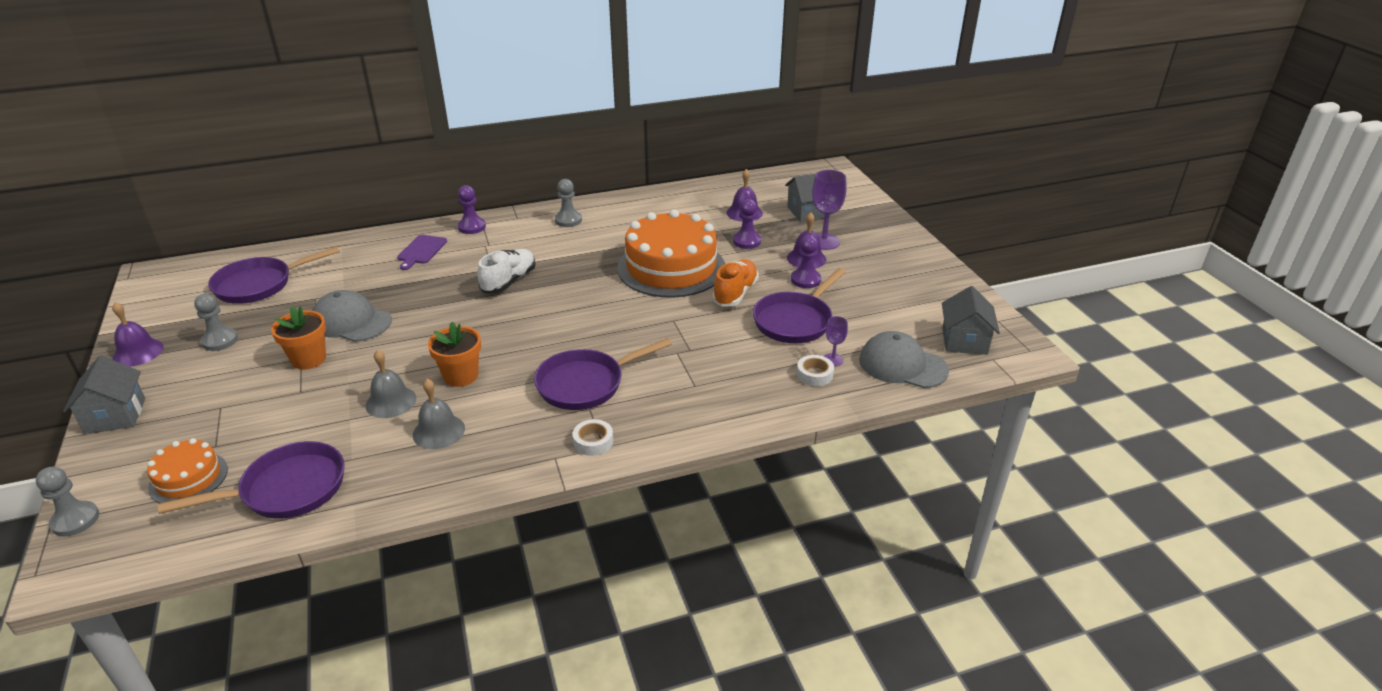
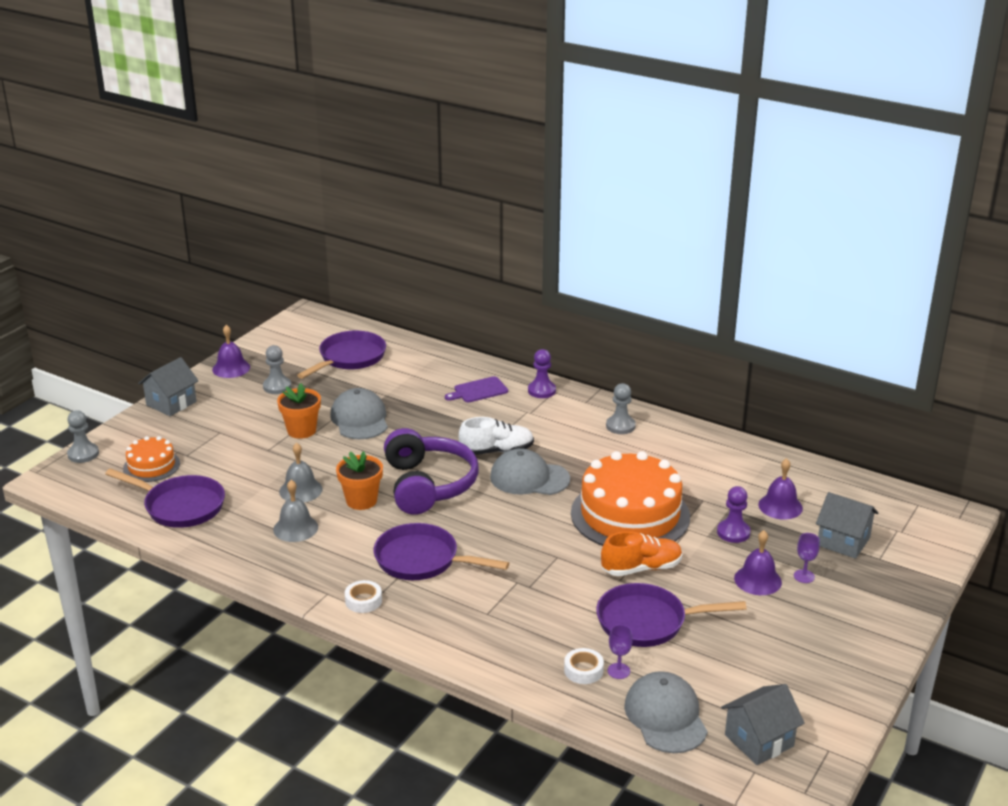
camera: 50 degrees right, 5 degrees down
(259, 285) = (349, 358): purple pan -> purple pan turned 105 degrees clockwise
(497, 333) = (428, 485): none -> purple headphones
(564, 285) = (529, 478): none -> grey cap
(805, 280) = (721, 597): purple pawn -> none
(824, 241) = (804, 576): purple goblet -> purple goblet, size x0.54

